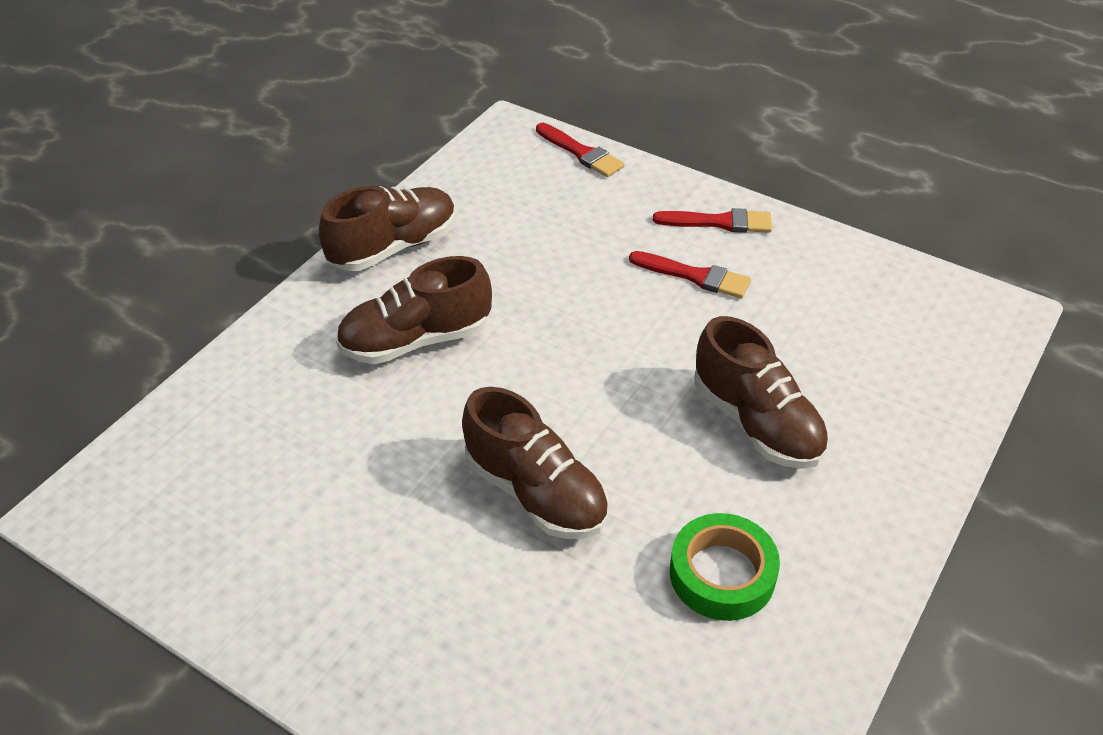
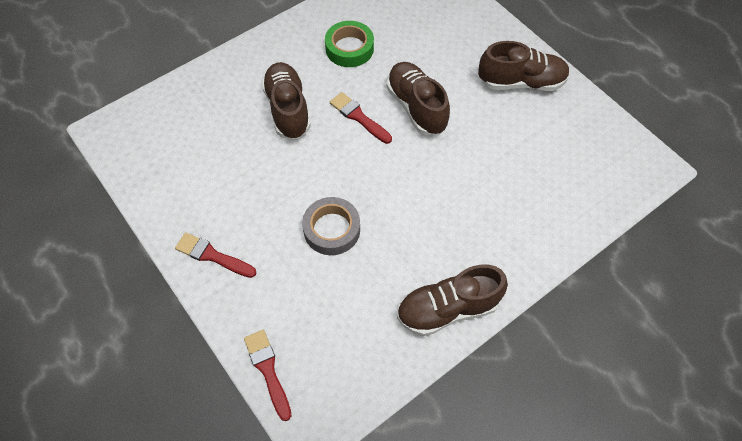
camera: 160 degrees left, 15 degrees up
(416, 340) = (452, 220): brown shoe -> brown shoe (521, 82)
(584, 285) = (332, 229): none -> grey tape
(695, 276) = (258, 214): red brush -> red brush (358, 117)

